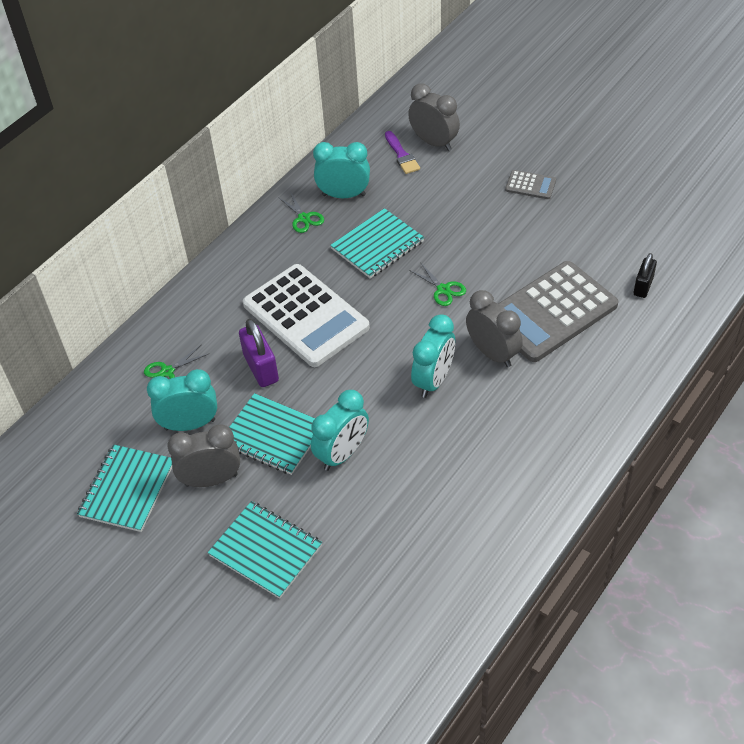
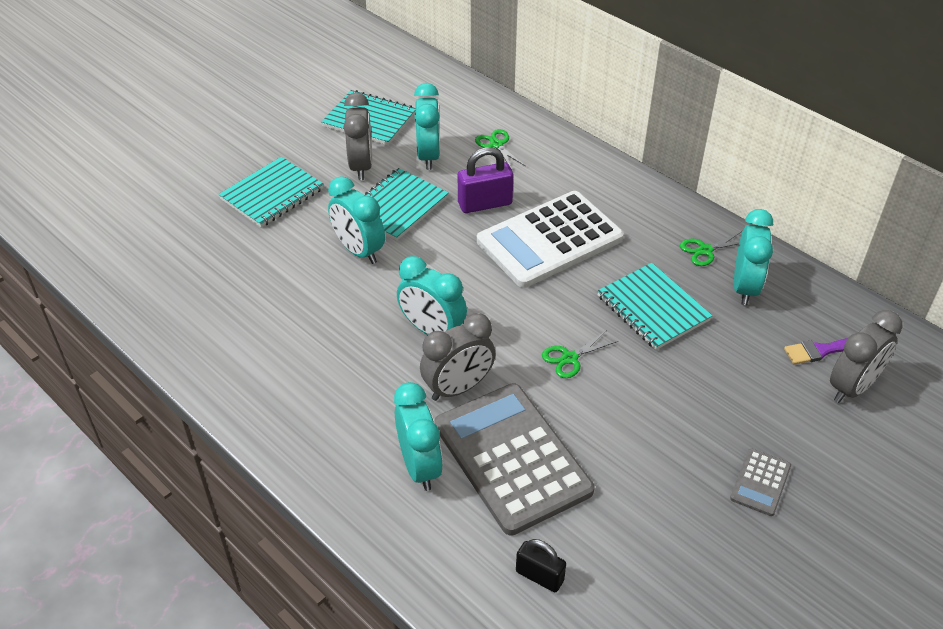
camera: 95 degrees right, 5 degrees down
(576, 364) = (420, 466): none -> turquoise clock

